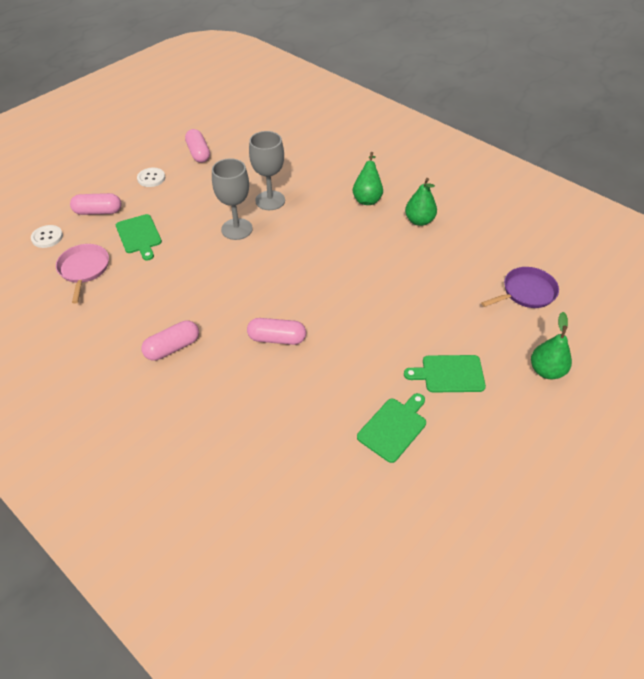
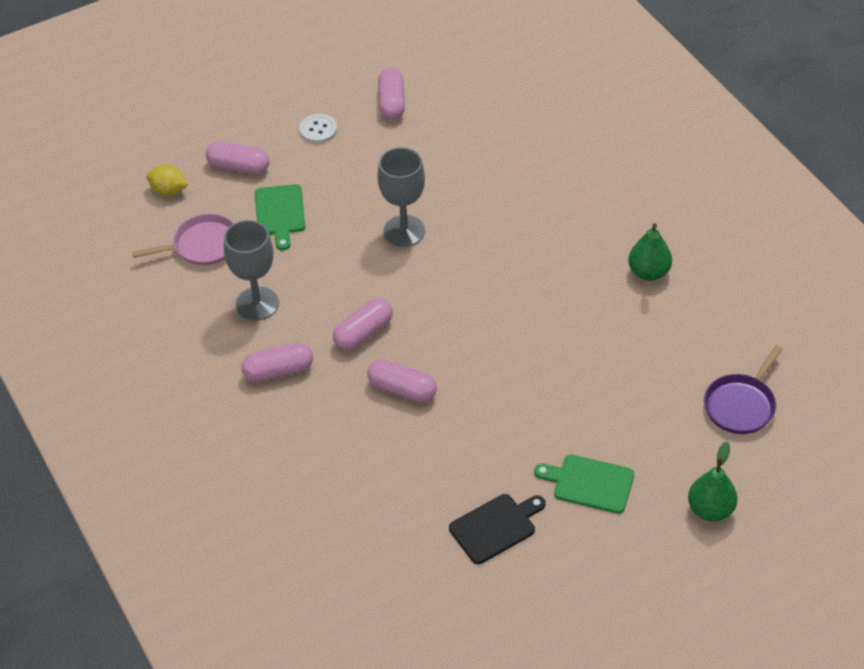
camera: 20 degrees right, 0 degrees up
(47, 237) = (169, 190): white button -> yellow lemon
(84, 269) = (202, 245): pink pan -> pink pan turned 60 degrees clockwise
(231, 304) = (363, 333): none -> pink capsule
(270, 200) = (462, 198): grey goblet -> grey goblet (257, 304)
(367, 198) = (593, 222): green pear -> none
(393, 427) = (495, 527): green cutting board -> black cutting board
(526, 292) = (741, 405): purple pan -> purple pan turned 135 degrees clockwise

